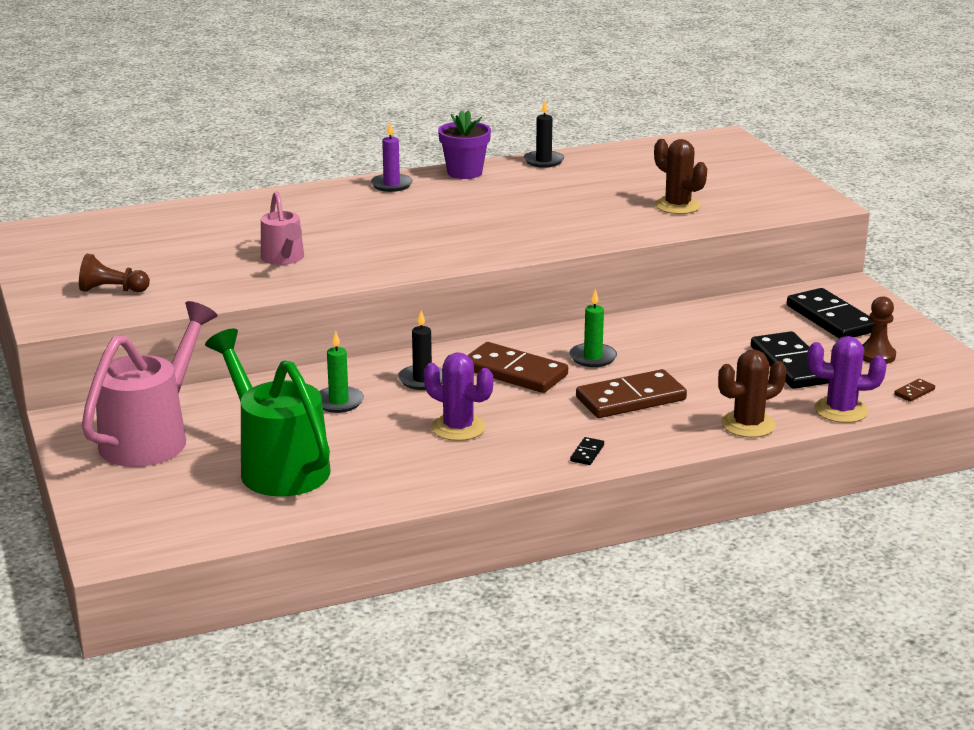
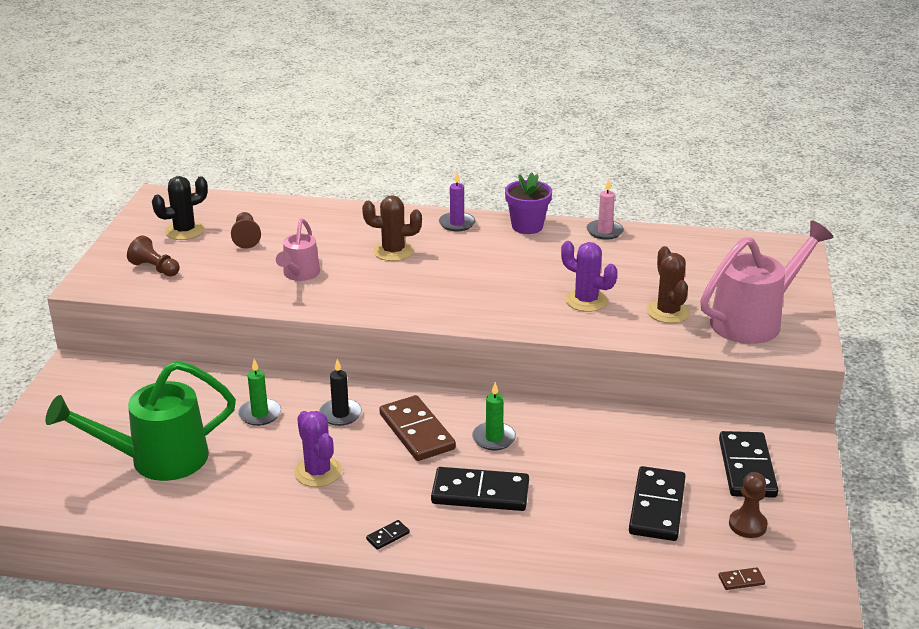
camera: 30 degrees right, 5 degrees up
(99, 253) = (184, 231): none -> black cactus
(151, 437) = (106, 401): pink watering can -> pink watering can (754, 320)
(180, 243) = (246, 238): none -> brown pawn
(277, 466) = (157, 459): green watering can -> green watering can turned 105 degrees counterclockwise
(543, 161) = (604, 231): black candle -> pink candle
(631, 399) = (480, 493): brown domino -> black domino
(748, 425) = (550, 558): brown cactus -> brown cactus (393, 251)
(841, 410) = (650, 575): purple cactus -> purple cactus (586, 301)

